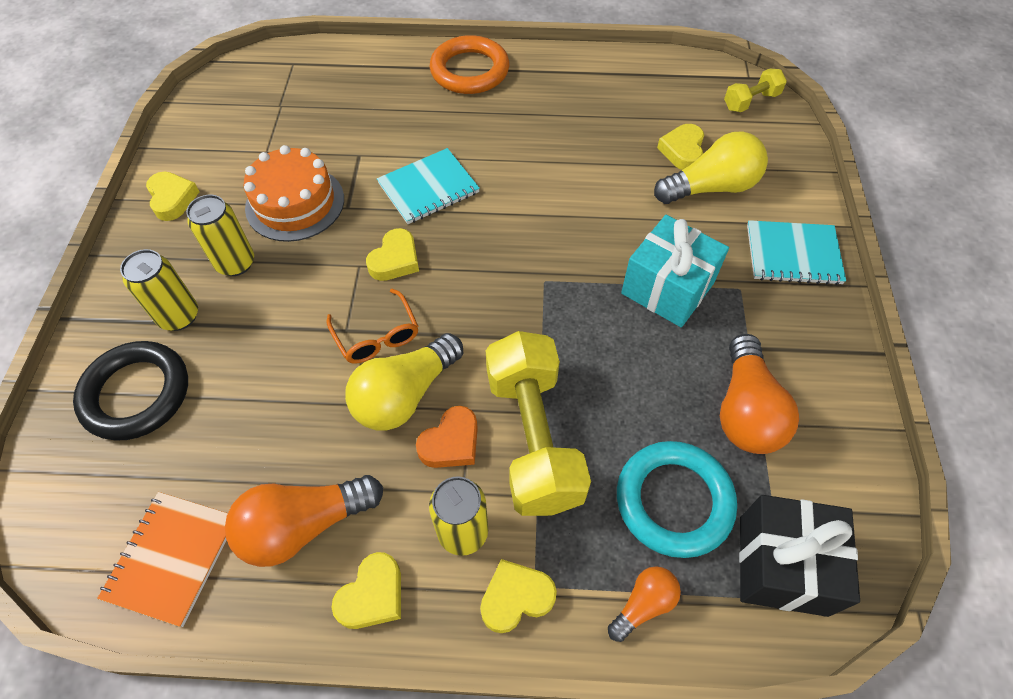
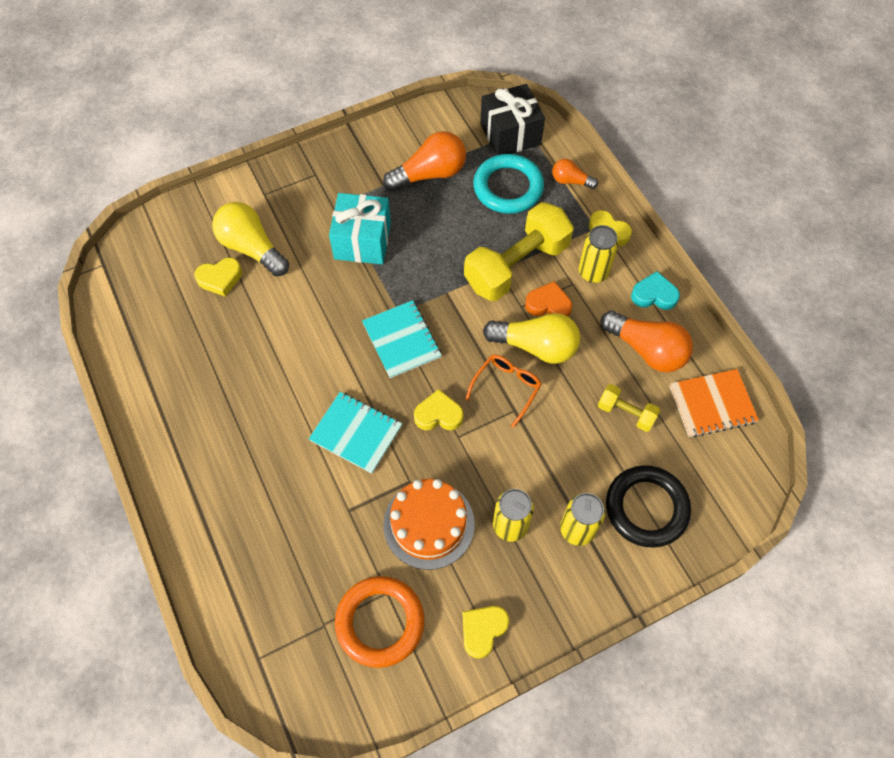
camera: 120 degrees left, 5 degrees up
(372, 595) = (654, 295): yellow heart -> turquoise heart
(469, 71) = (193, 482): orange ring -> orange ring (380, 622)
(751, 101) = (136, 253): yellow dumbbell -> yellow dumbbell (626, 413)
(793, 254) = (292, 184): turquoise notebook -> turquoise notebook (401, 340)

